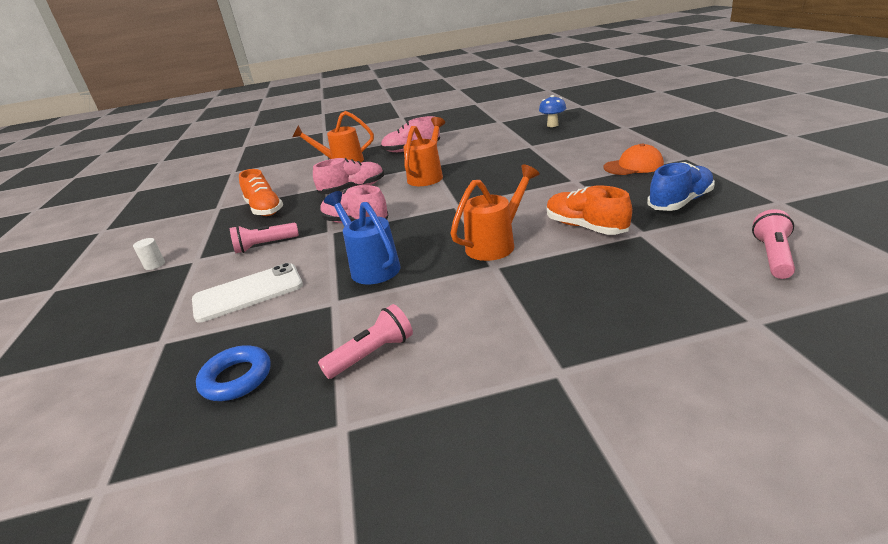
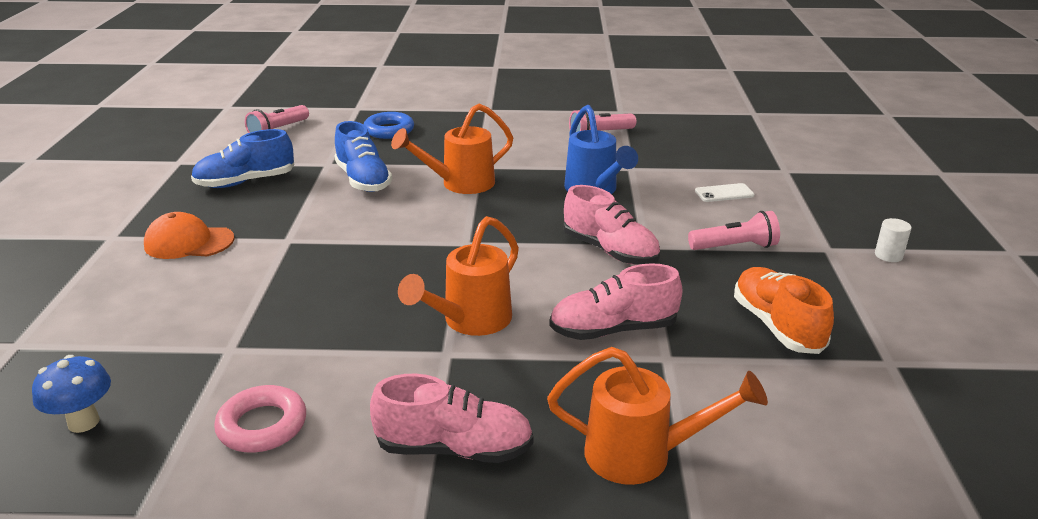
camera: 170 degrees left, 0 degrees up
(236, 378) = (698, 139): blue ring -> blue ring (389, 130)
(248, 292) = (724, 193): white phone -> white phone, size x0.50
(487, 138) = (262, 425): none -> pink ring
(585, 227) = (363, 180): orange shoe -> blue shoe

